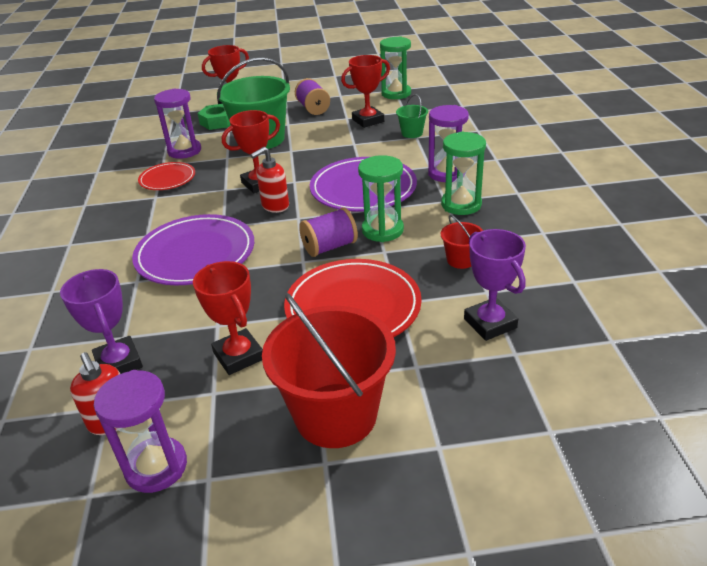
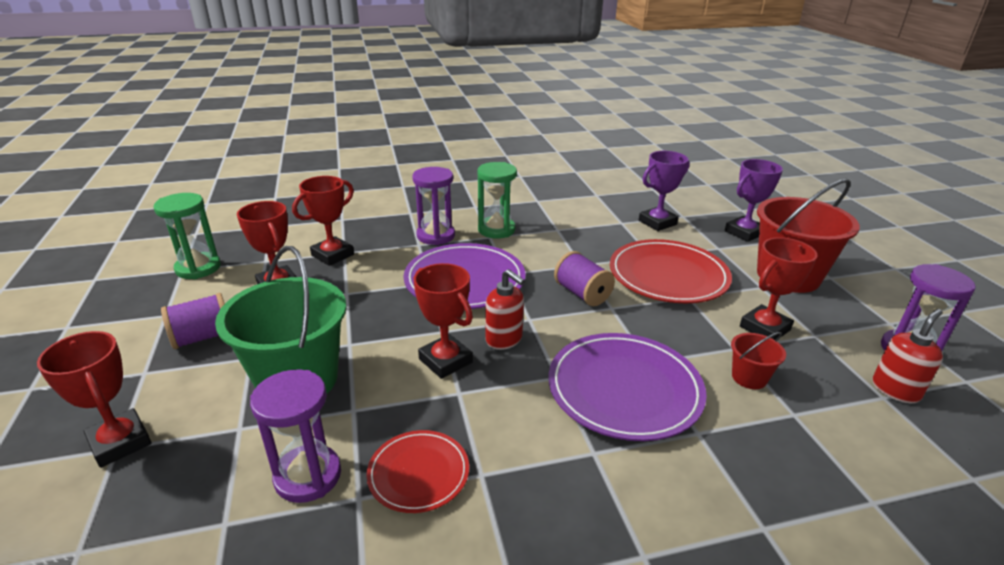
camera: 100 degrees left, 5 degrees down
(118, 363) = (831, 407): purple trophy -> purple trophy (744, 232)
(218, 122) = (188, 452): green nut -> none
(382, 230) = (546, 266): green hourglass -> none
(412, 133) = (332, 255): green bucket -> red trophy
(461, 260) = (584, 231): red bucket -> red bucket (749, 377)

